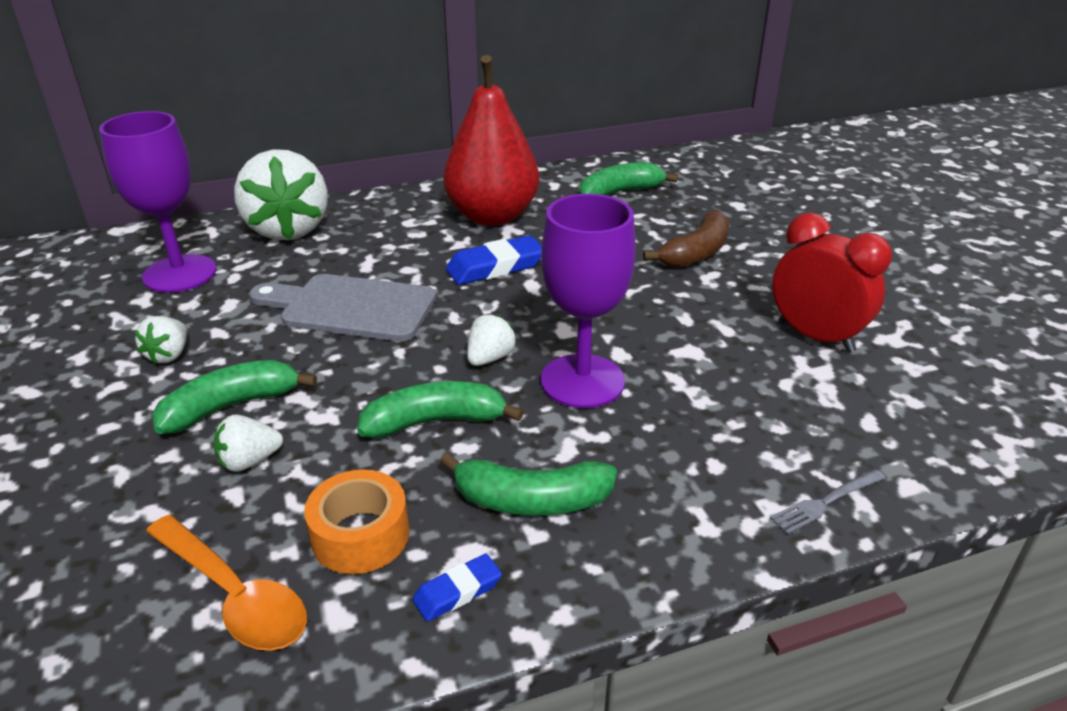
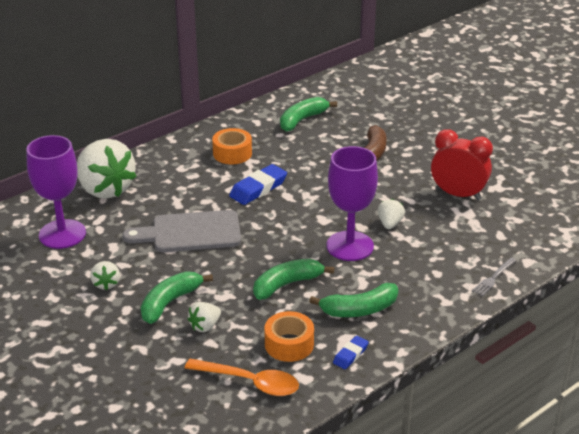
camera: 20 degrees left, 0 degrees up
(490, 358) = (292, 244): white strawberry -> white strawberry (390, 224)
(492, 216) = (232, 153): red pear -> orange tape

